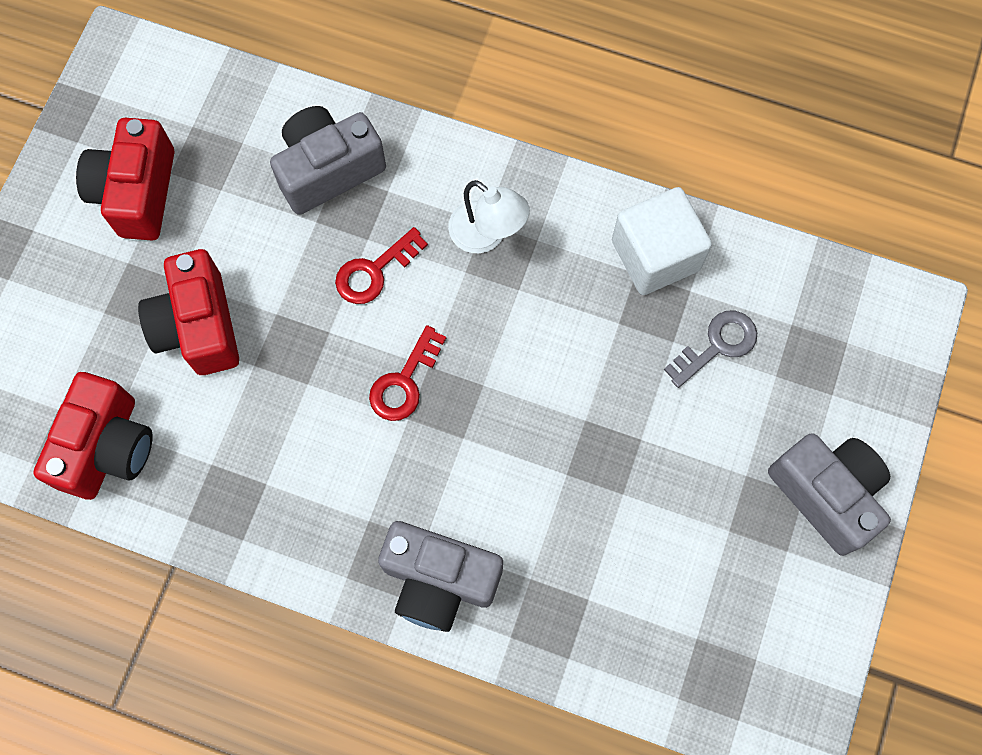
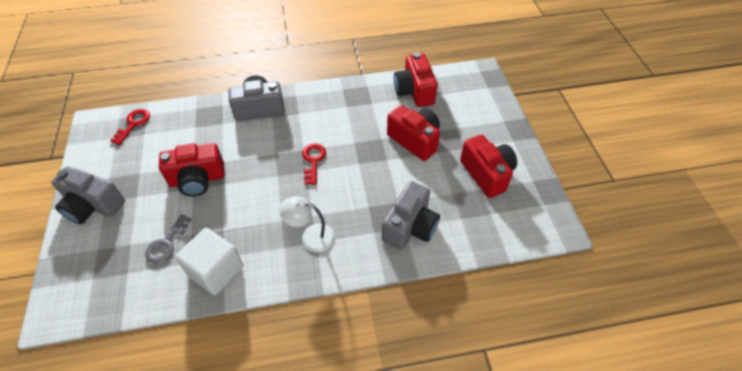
camera: 150 degrees right, 20 degrees down
(375, 271) = (355, 195): red key -> red key (133, 124)
(627, 453) = (197, 180): none -> red camera

